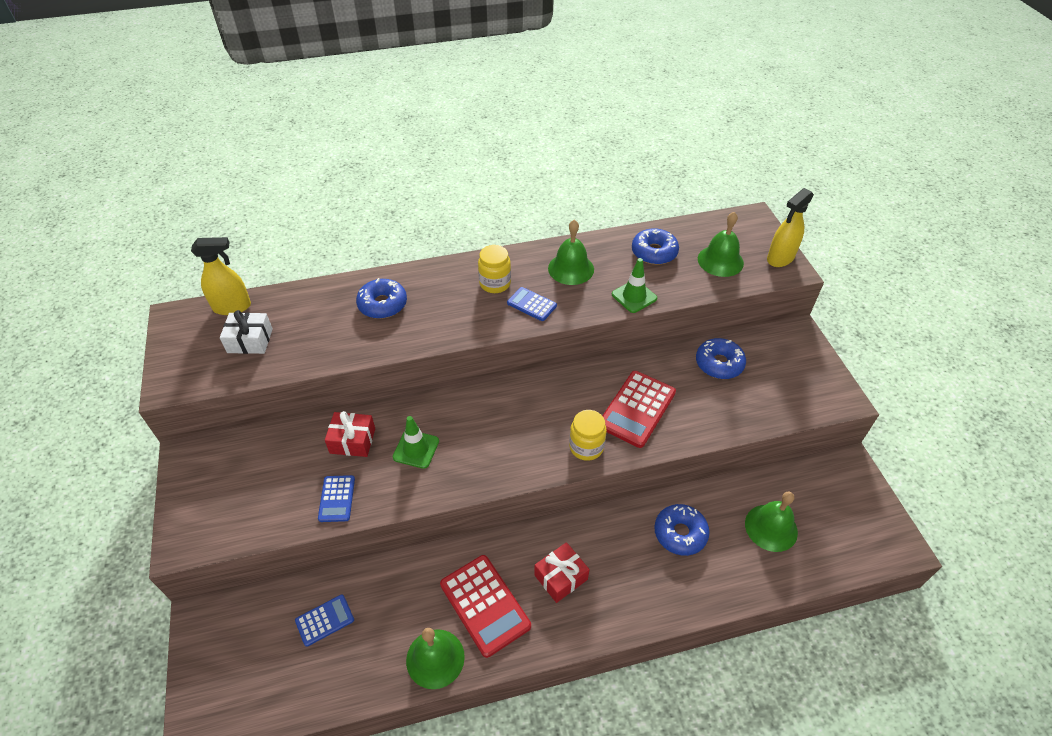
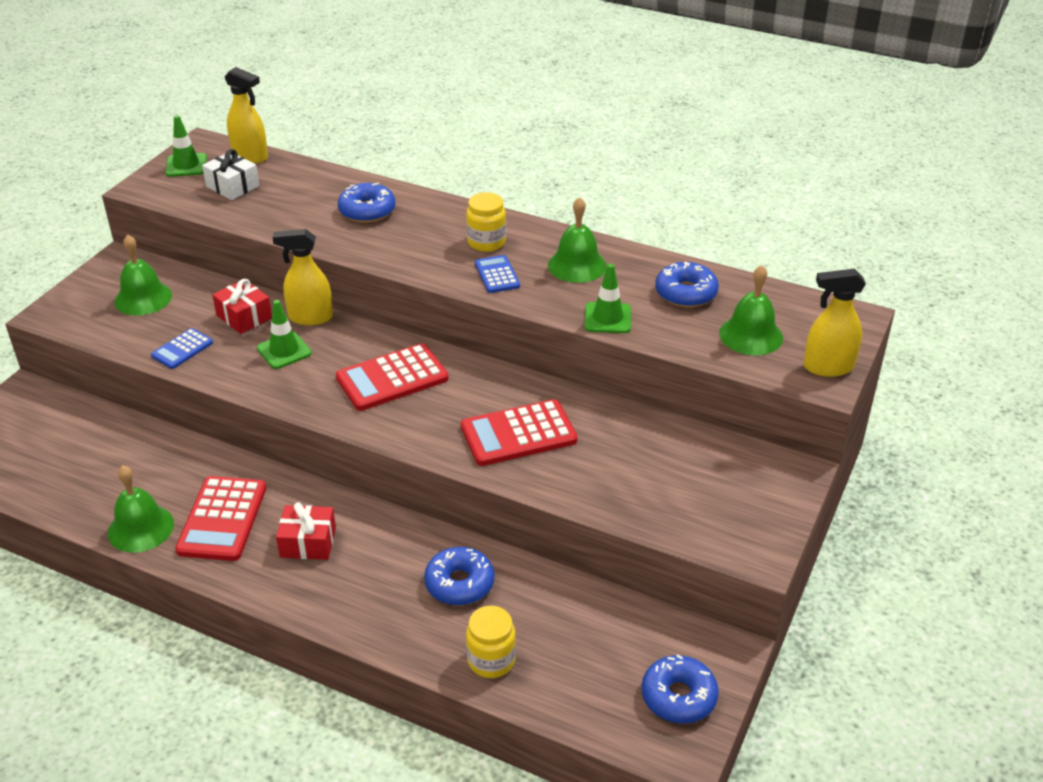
camera: 40 degrees right, 10 degrees down
(185, 343) = (186, 165): none -> green traffic cone
(325, 620) = (98, 448): blue calculator -> none
(403, 410) = (310, 317): none -> yellow spray bottle
(515, 421) = (392, 378): none -> red calculator
(586, 447) = (428, 434): yellow jar -> yellow jar (491, 660)
(719, 364) = (660, 446): blue donut -> blue donut (678, 697)
(771, 527) = (558, 640): green bell -> green bell (143, 298)

